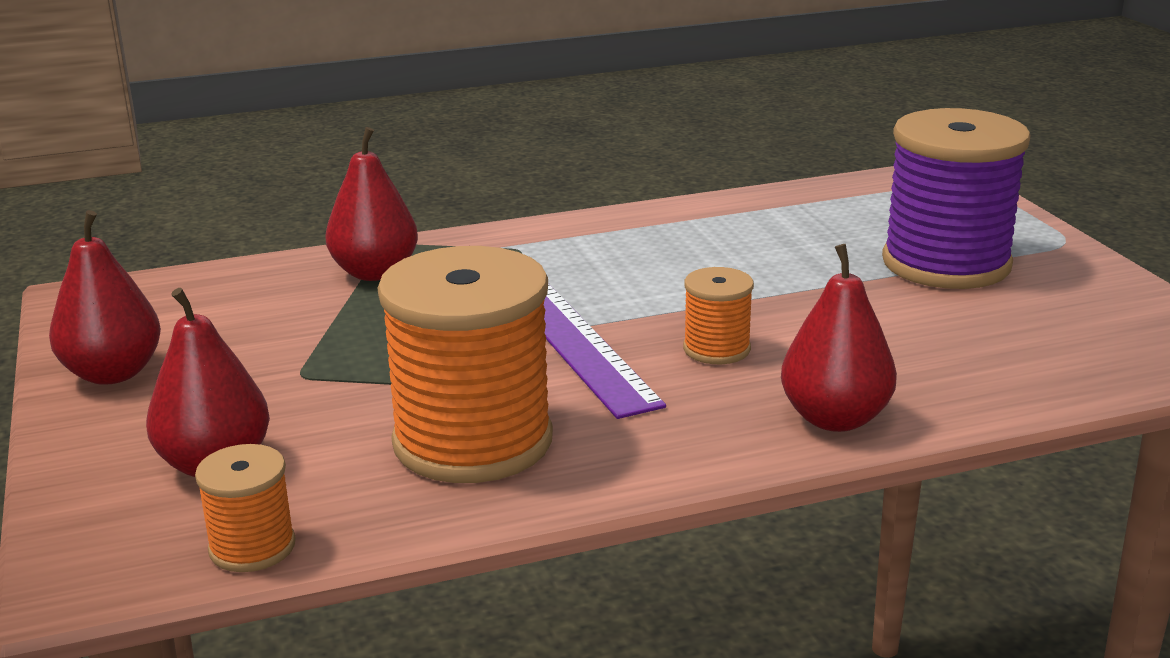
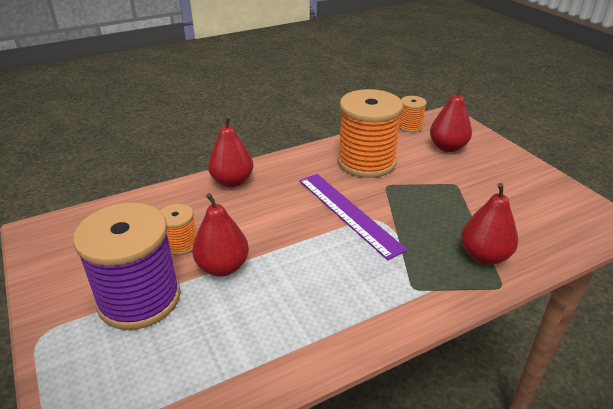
camera: 170 degrees right, 10 degrees up
(113, 373) = (532, 179): red pear -> red pear (223, 267)
(716, 349) = (281, 214): orange spool -> orange spool (180, 244)

